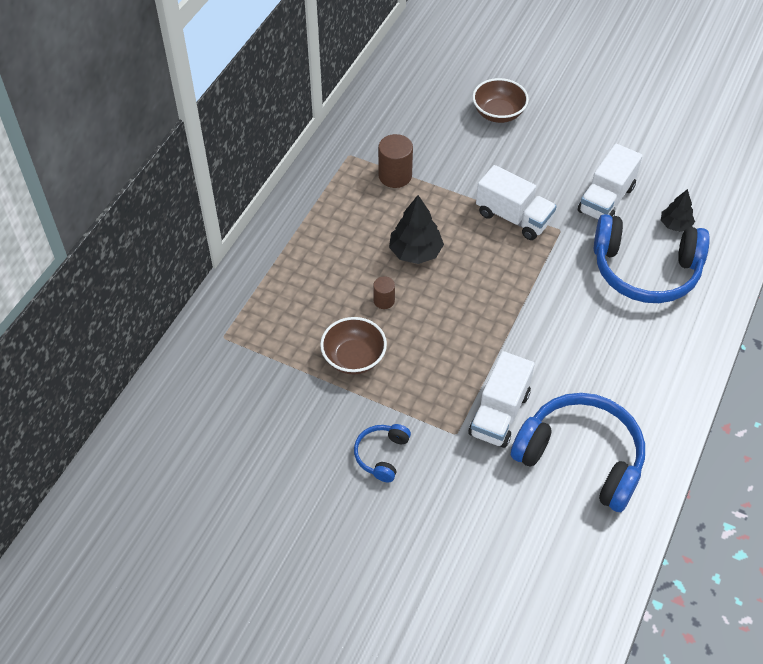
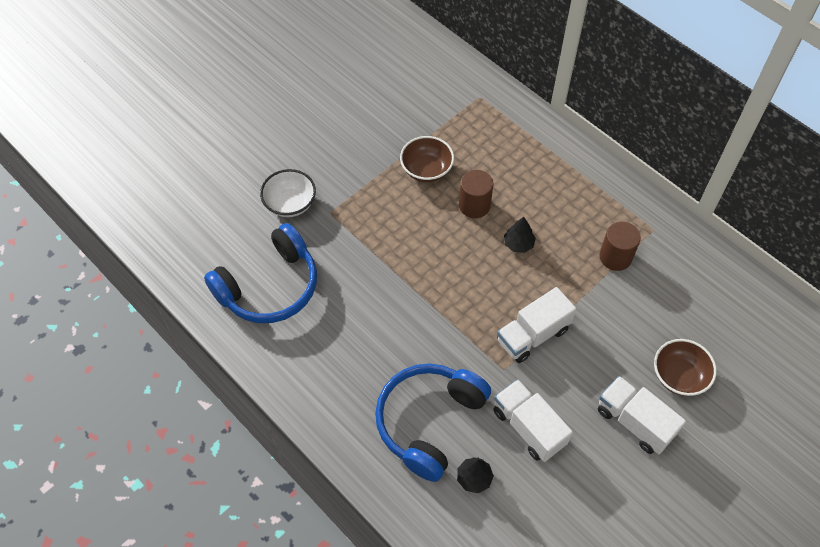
camera: 110 degrees right, 5 degrees up
(382, 455) = (334, 162): blue headphones -> none
(384, 301) = (474, 205): brown cylinder -> brown cylinder, size x1.72
(415, 252) = (518, 244): black tree -> black tree, size x0.64
(462, 480) = (290, 203): none -> white bowl
(499, 414) = (333, 247): white truck -> white truck (634, 422)

